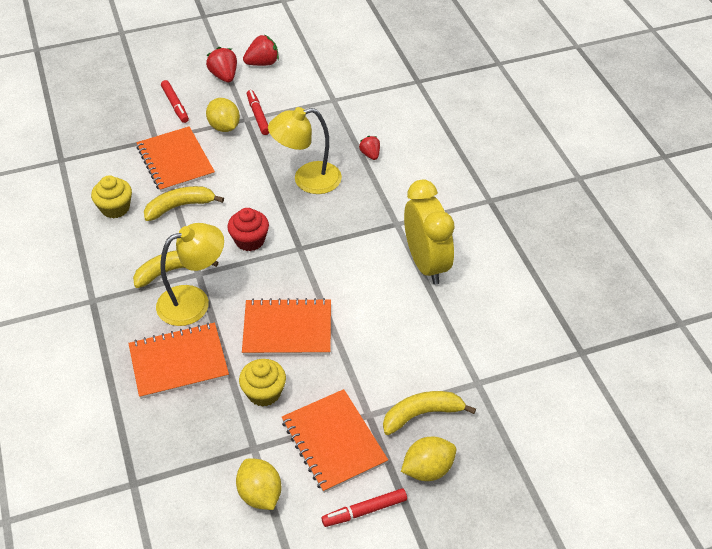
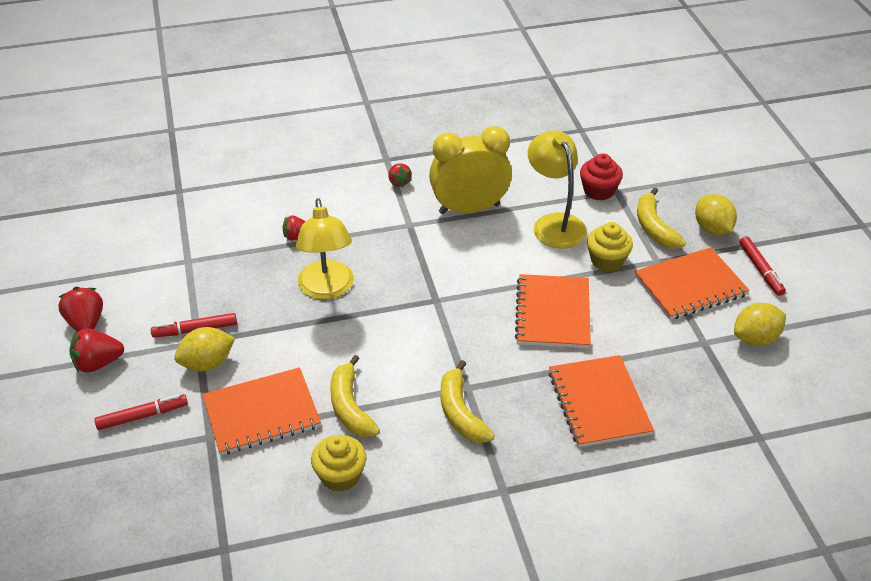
camera: 85 degrees left, 5 degrees down
(194, 301) = (510, 391): yellow lamp -> yellow lamp (554, 223)
(250, 240) = (419, 341): red cupcake -> red cupcake (598, 191)
(264, 392) = (636, 333): yellow cupcake -> yellow cupcake (607, 260)
(456, 212) = (399, 182): none -> red strawberry

